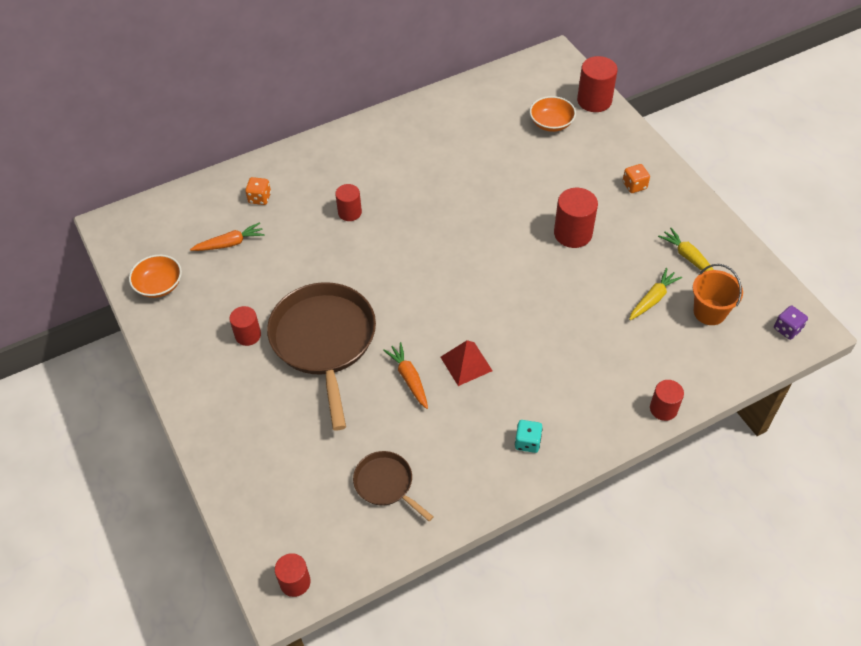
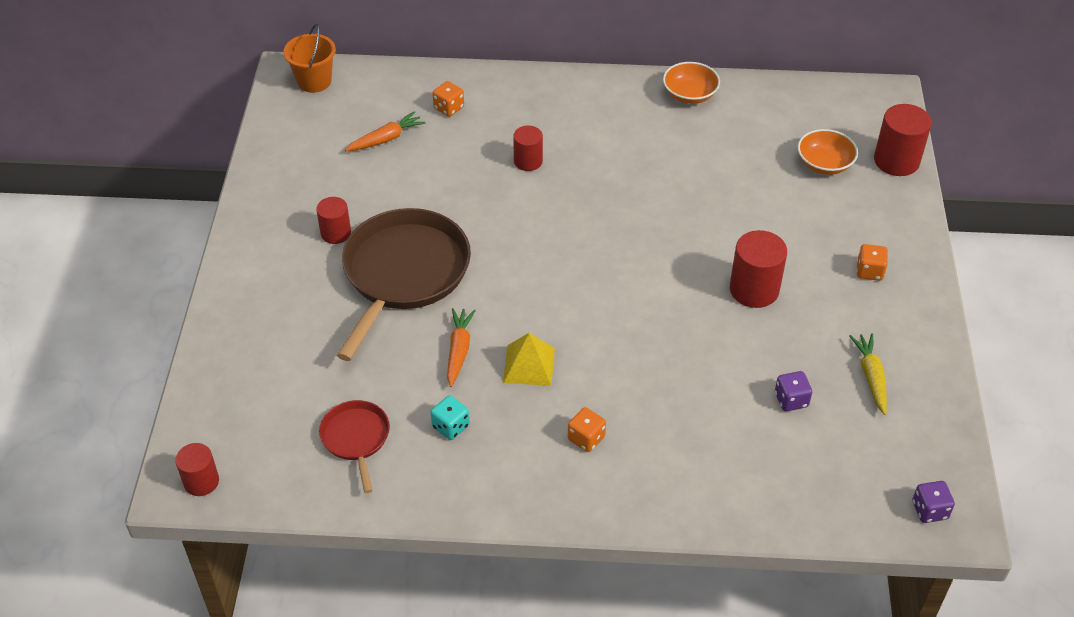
camera: 30 degrees right, 5 degrees down
(159, 285) = (290, 148): orange bowl -> orange bowl (689, 94)
(230, 243) = (386, 139): orange carrot -> orange carrot turned 45 degrees counterclockwise
(386, 484) = (356, 438): brown pan -> red pan
(466, 363) = (529, 365): red pyramid -> yellow pyramid
(527, 442) = (530, 474): turquoise dice -> turquoise dice (450, 426)
(544, 396) = (586, 438): none -> orange dice
(653, 299) = (791, 400): yellow carrot -> purple dice
(663, 409) = (707, 518): red cylinder -> none
(709, 312) = (847, 446): orange bucket -> orange bucket (314, 81)

